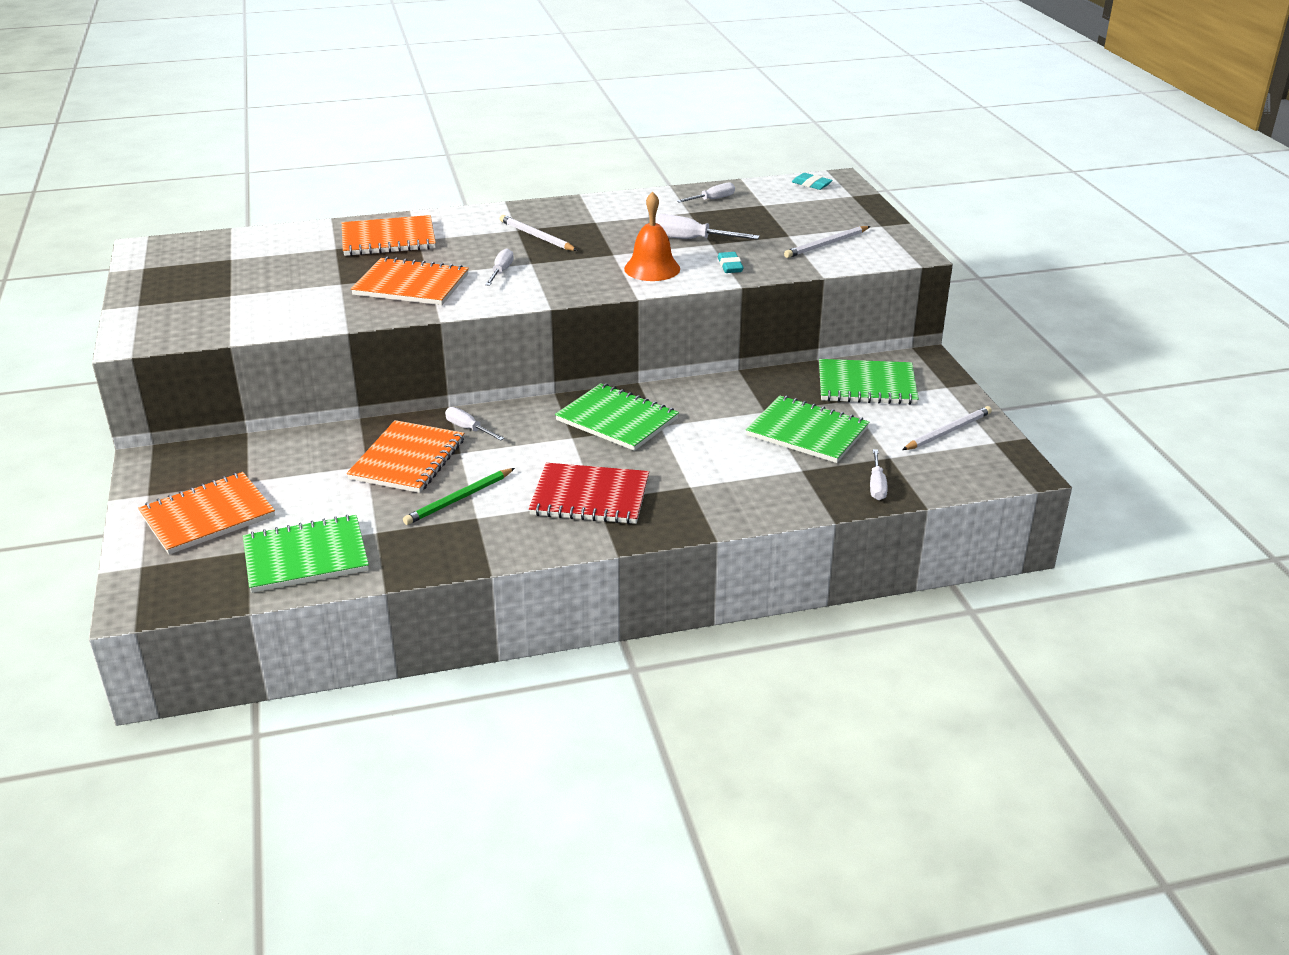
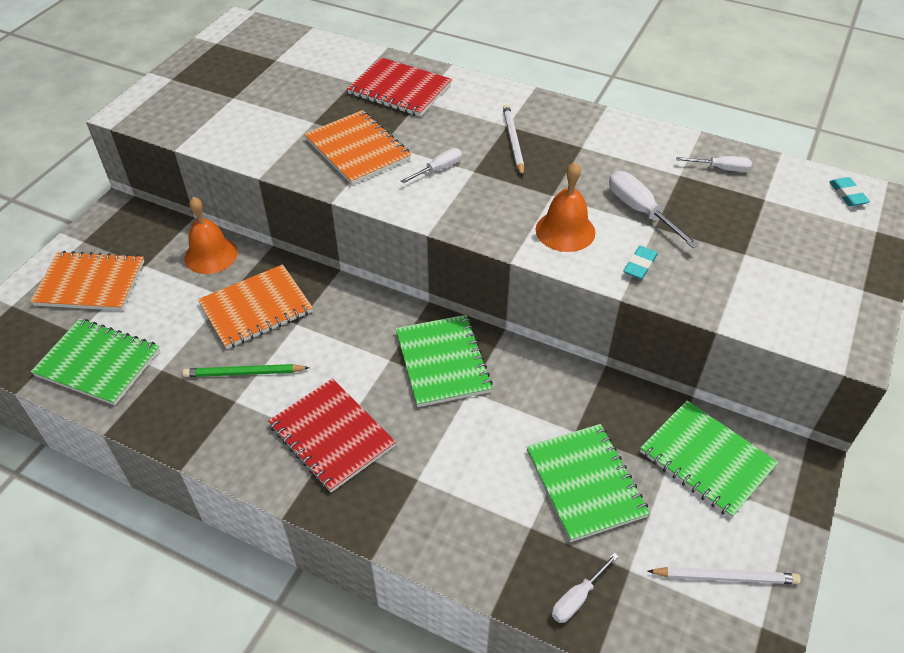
camera: 40 degrees right, 15 degrees up
(307, 447) = (211, 255): none -> orange bell
(388, 239) = (400, 89): orange notebook -> red notebook
(468, 429) = (327, 302): white screwdriver -> none
(826, 244) = (770, 286): white pencil -> none

